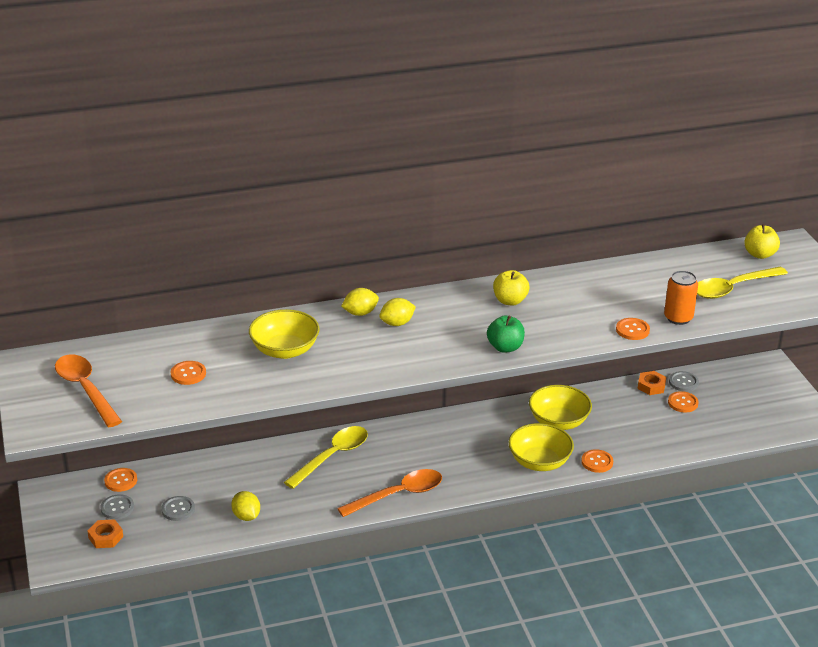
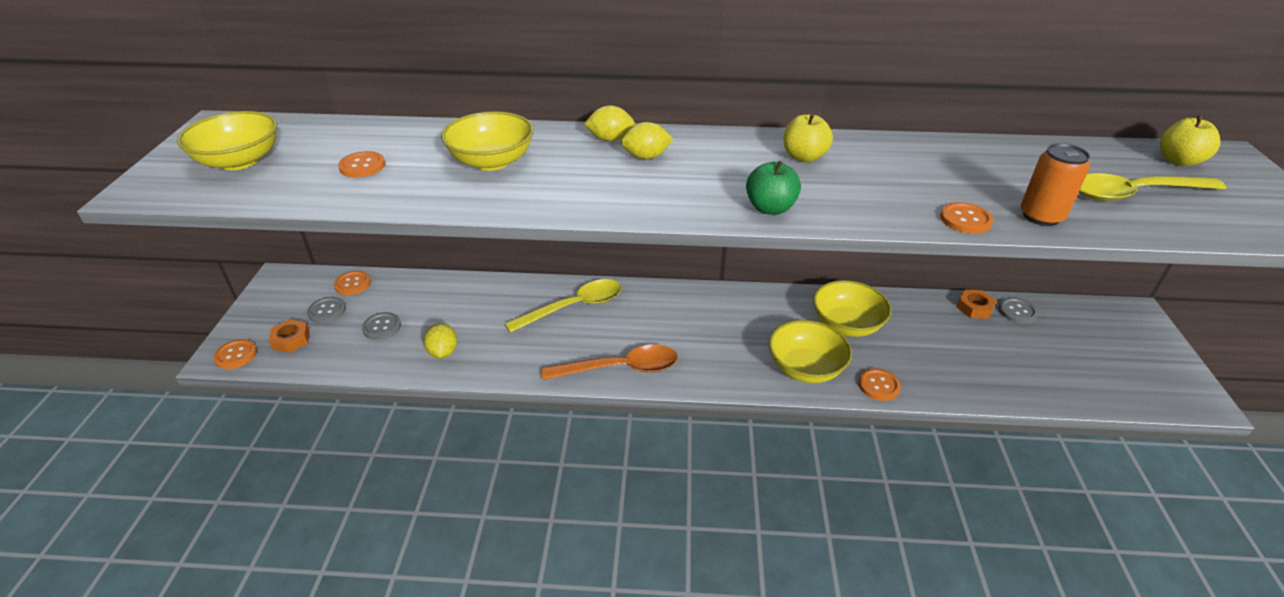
camera: 20 degrees right, 5 degrees up
(85, 390) = (239, 161): orange spoon -> yellow bowl
(683, 403) = (1011, 336): orange button -> orange button (236, 355)

